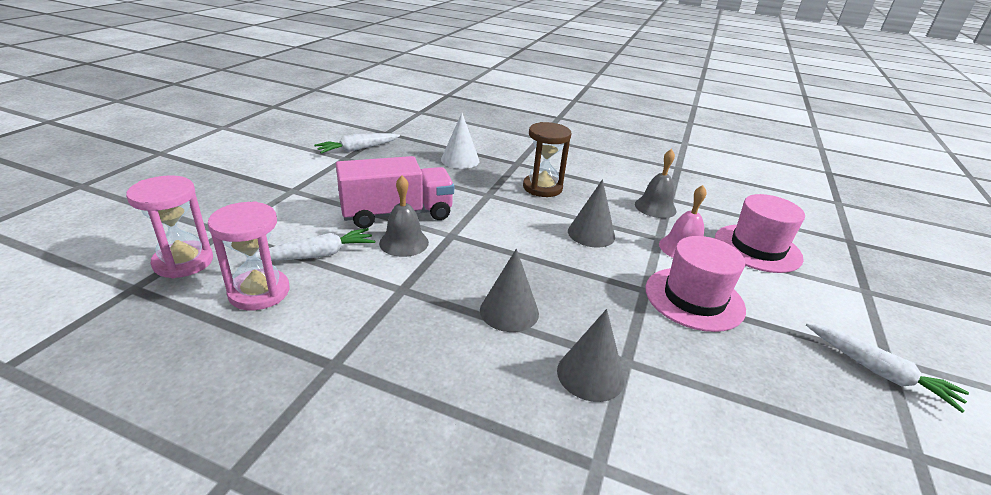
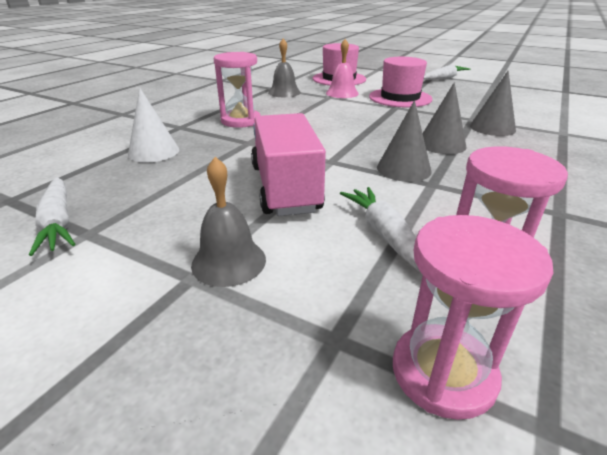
camera: 80 degrees left, 0 degrees up
(404, 242) = (348, 183): grey bell -> grey bell (229, 261)
(542, 188) = (241, 121): brown hourglass -> pink hourglass
(591, 234) = (325, 112): grey cone -> grey cone (403, 169)

